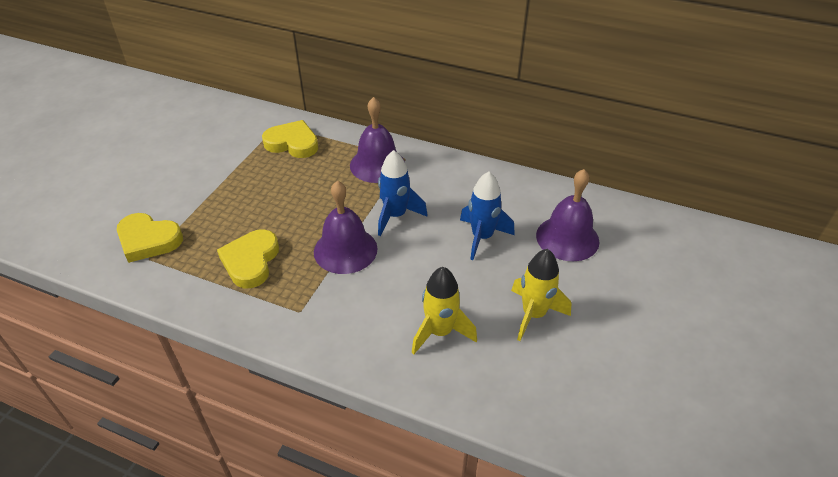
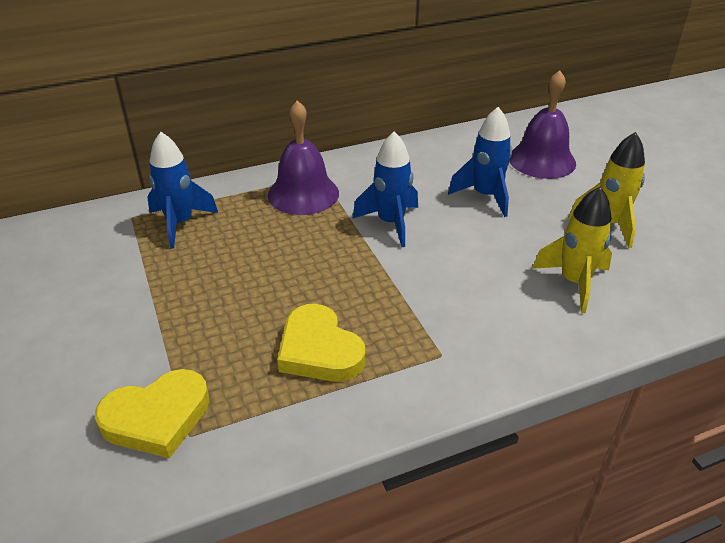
camera: 45 degrees left, 5 degrees down
(292, 143) = (180, 223): yellow heart -> blue rocket
(345, 250) = (394, 277): purple bell -> none

